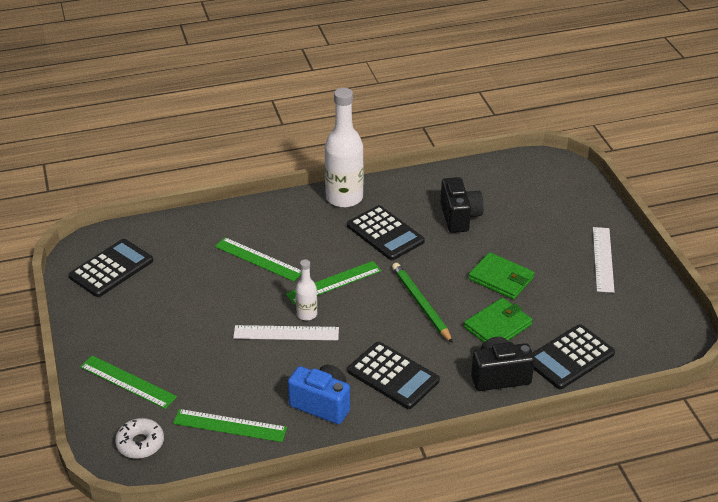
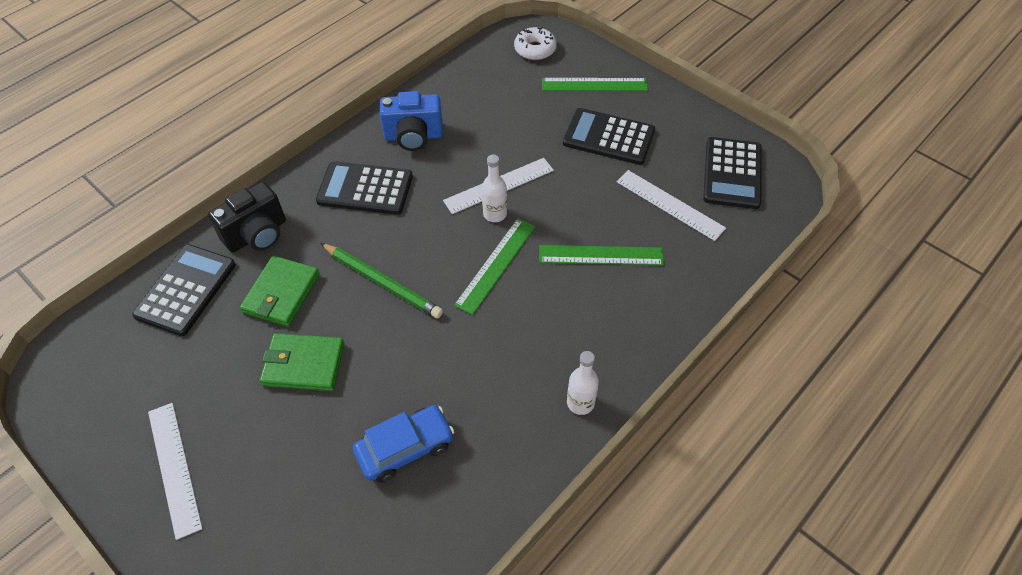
camera: 150 degrees right, 15 degrees up
(179, 268) = (669, 205): none -> white ruler
(230, 425) = (478, 89): green ruler -> none
(344, 198) = (580, 403): white bottle -> white bottle, size x0.49
(385, 233) = (486, 366): black calculator -> black calculator (608, 137)
(459, 217) = (405, 448): black camera -> blue car

